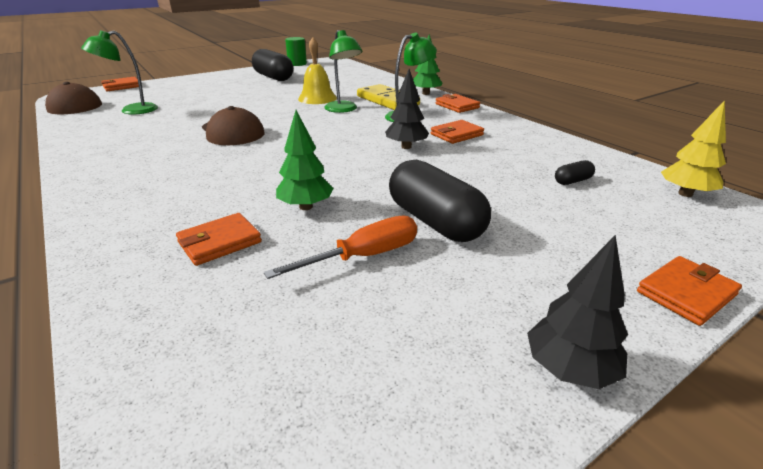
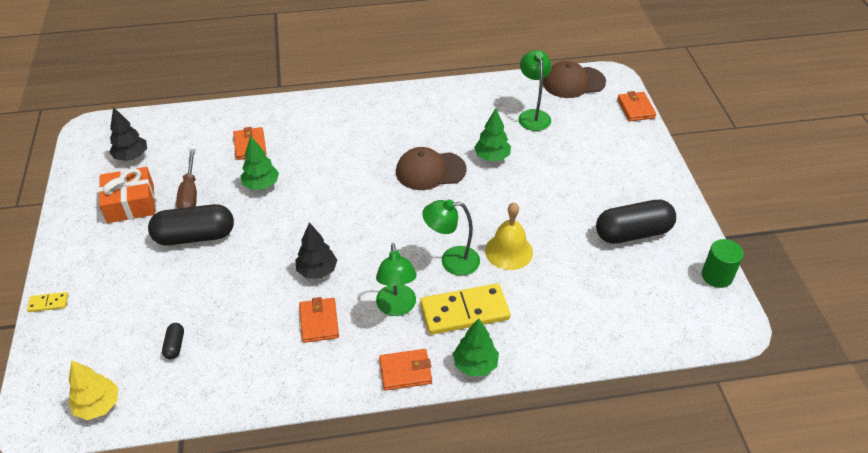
camera: 115 degrees right, 15 degrees up
(202, 115) = (492, 157): none -> green tree
(363, 256) = (190, 194): orange screwdriver -> brown screwdriver
(434, 311) = (130, 203): none -> orange gift
(569, 369) = (66, 228): black tree -> black tree (131, 156)
(686, 293) = (48, 303): orange wallet -> yellow domino

